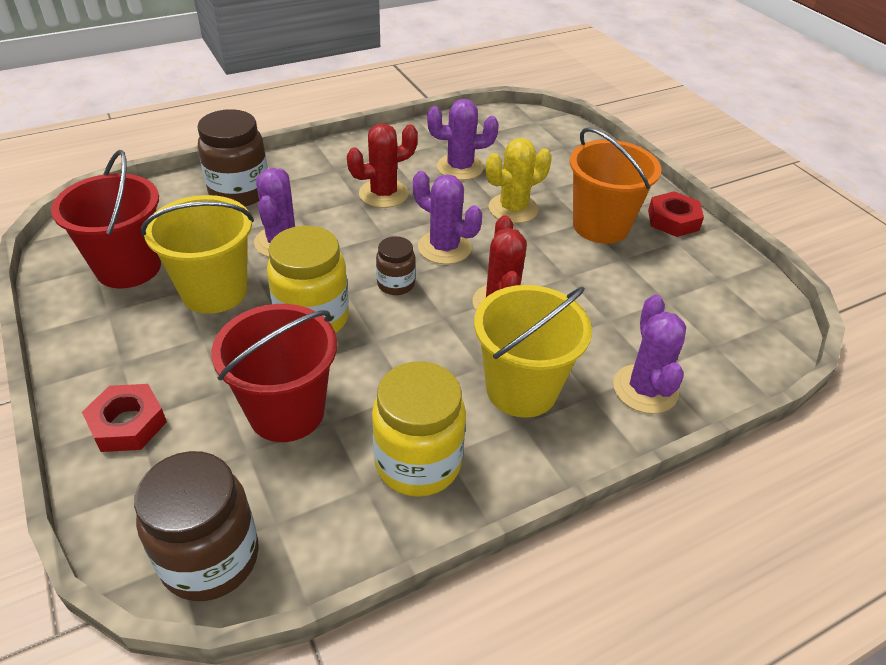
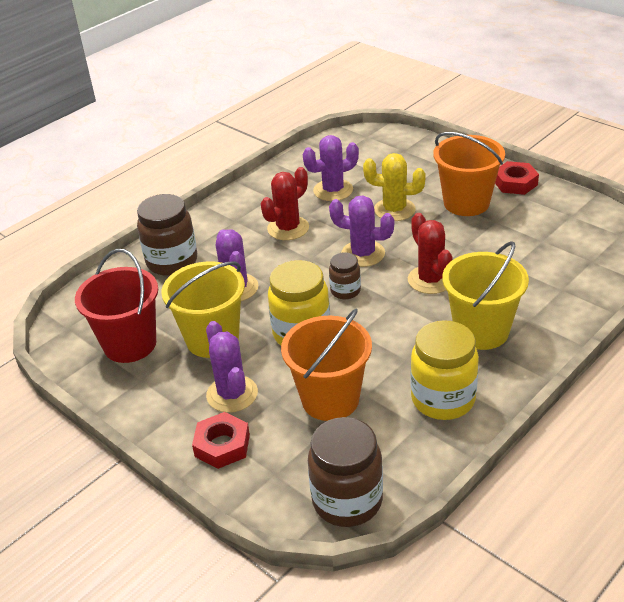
camera: 15 degrees left, 5 degrees down
(286, 412) = (330, 399): red bucket -> orange bucket
(513, 209) = (394, 210): yellow cactus -> yellow cactus turned 60 degrees clockwise
(645, 389) = (562, 304): purple cactus -> purple cactus (232, 394)

